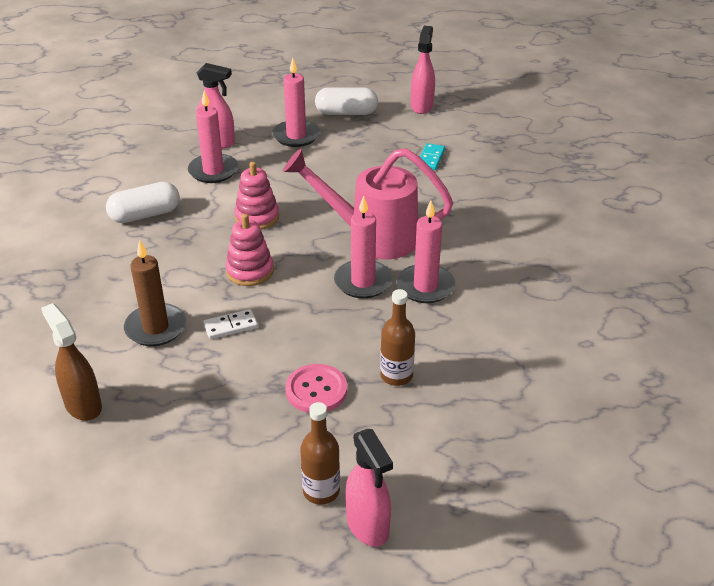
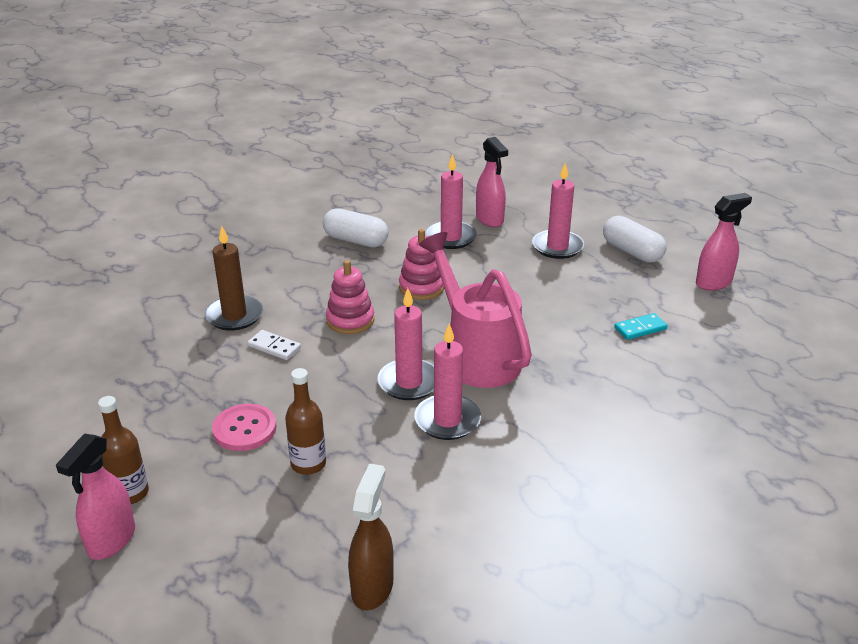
camera: 50 degrees right, 5 degrees down
(83, 405) = (122, 332): brown spray bottle -> brown spray bottle (372, 587)

